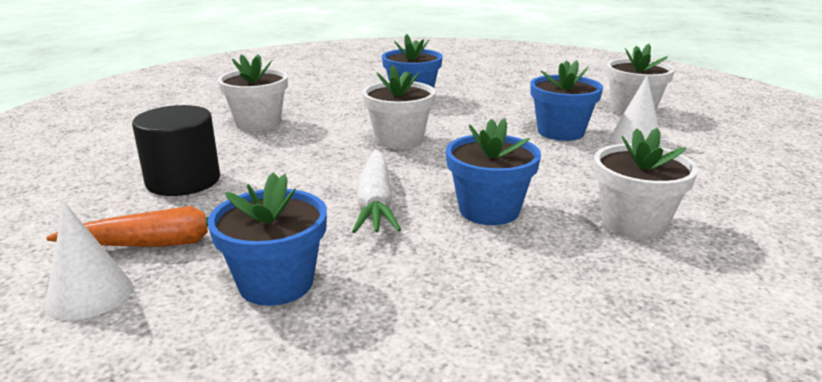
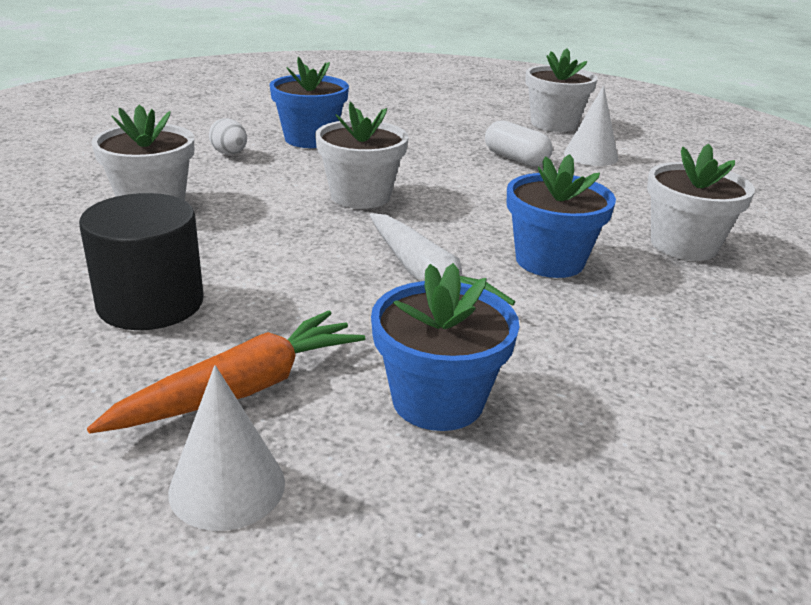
camera: 30 degrees left, 5 degrees up
(344, 100) = (229, 153): none -> white egg
(560, 132) = (516, 159): blue flower pot -> white capsule

